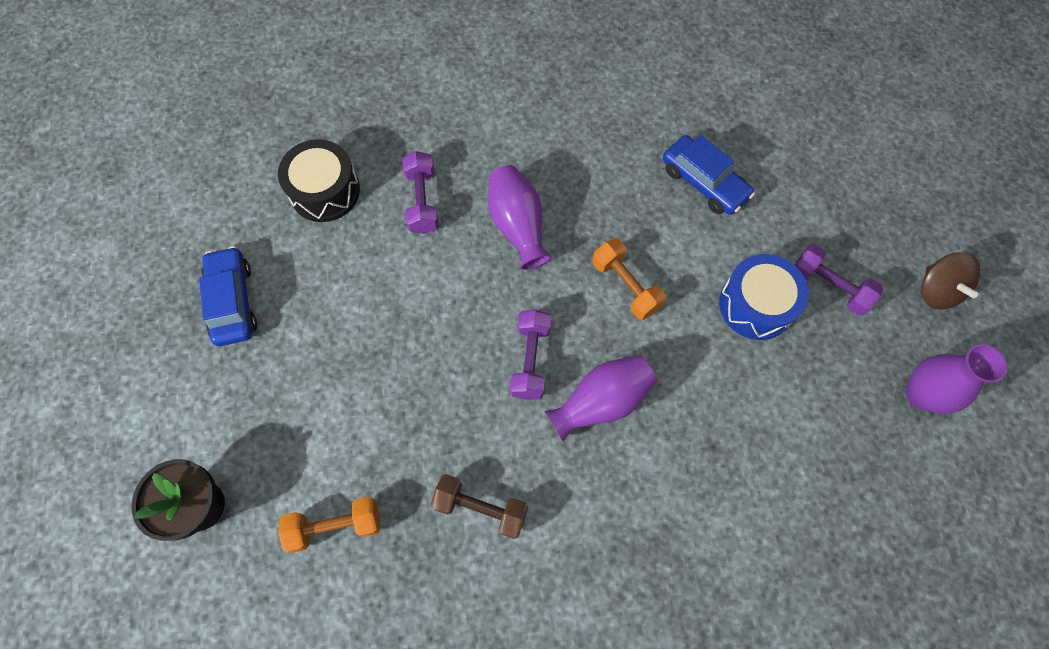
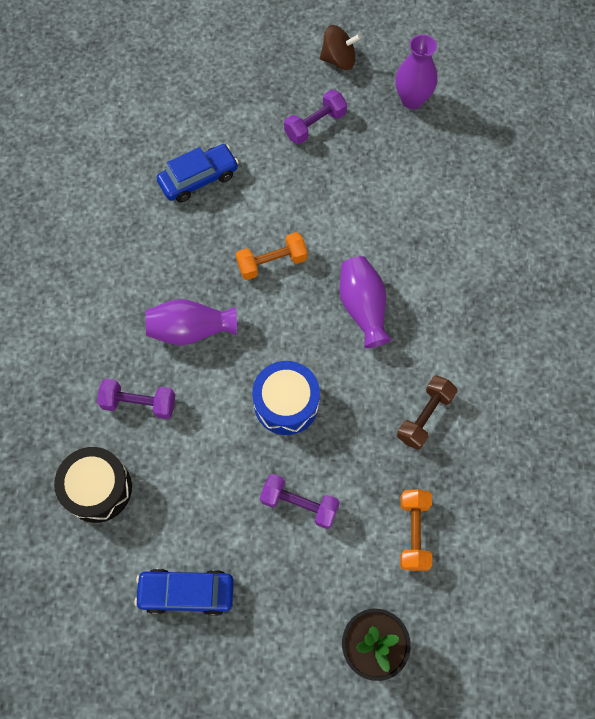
camera: 75 degrees left, 0 degrees up
(530, 360) = (314, 350): purple dumbbell -> purple dumbbell (299, 504)
(756, 305) = (315, 177): blue drum -> blue drum (286, 403)

